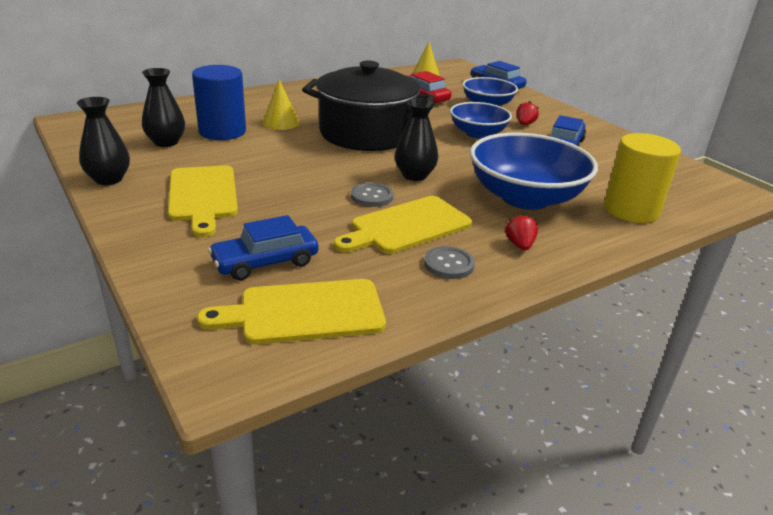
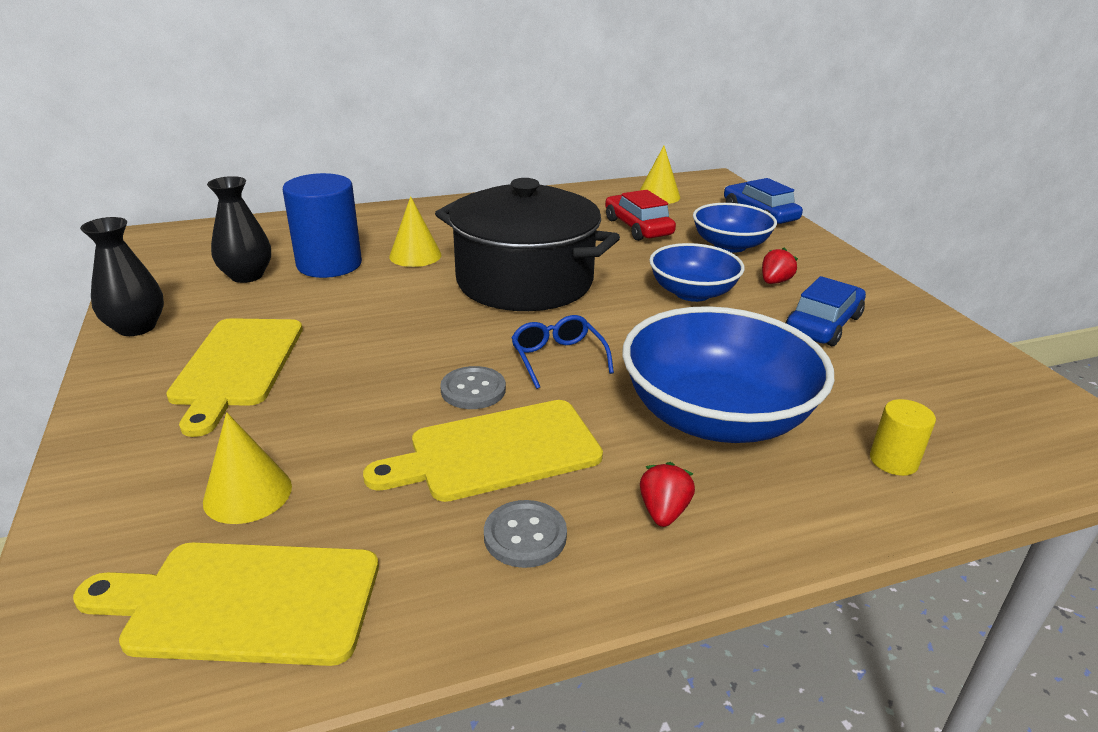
camera: 15 degrees right, 0 degrees up
(265, 262) = (248, 493): blue car -> yellow cone
(414, 175) = (558, 358): black vase -> blue glasses
(631, 210) = (893, 461): yellow cylinder -> yellow cylinder, size x0.49

